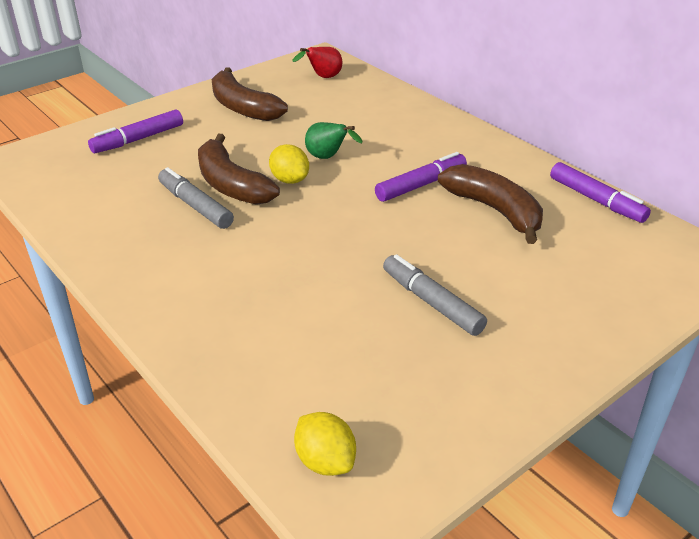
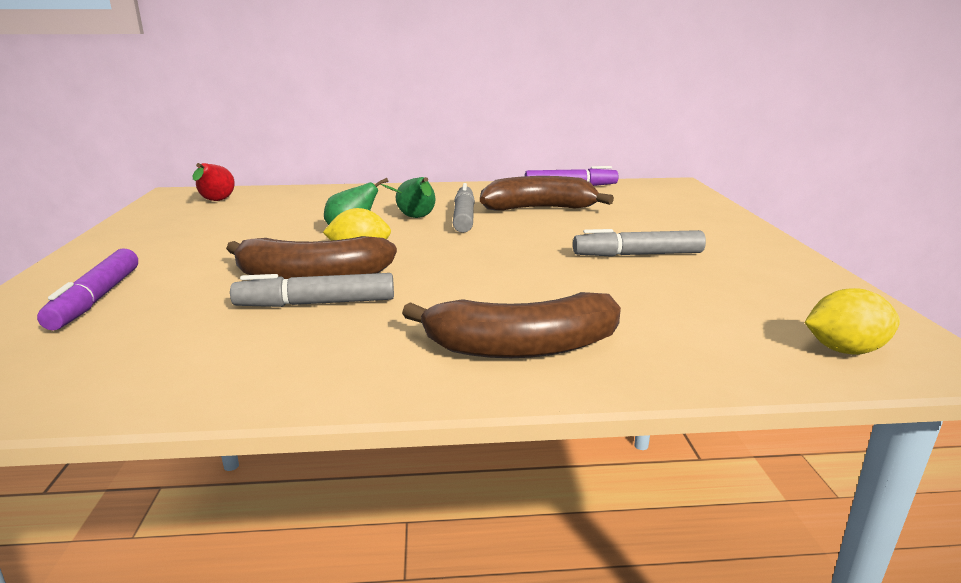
camera: 55 degrees left, 15 degrees down
(243, 107) = (178, 238): brown banana -> brown banana (521, 347)
(390, 167) = (418, 218): none -> green pear
(421, 185) = (464, 217): purple marker -> grey marker

